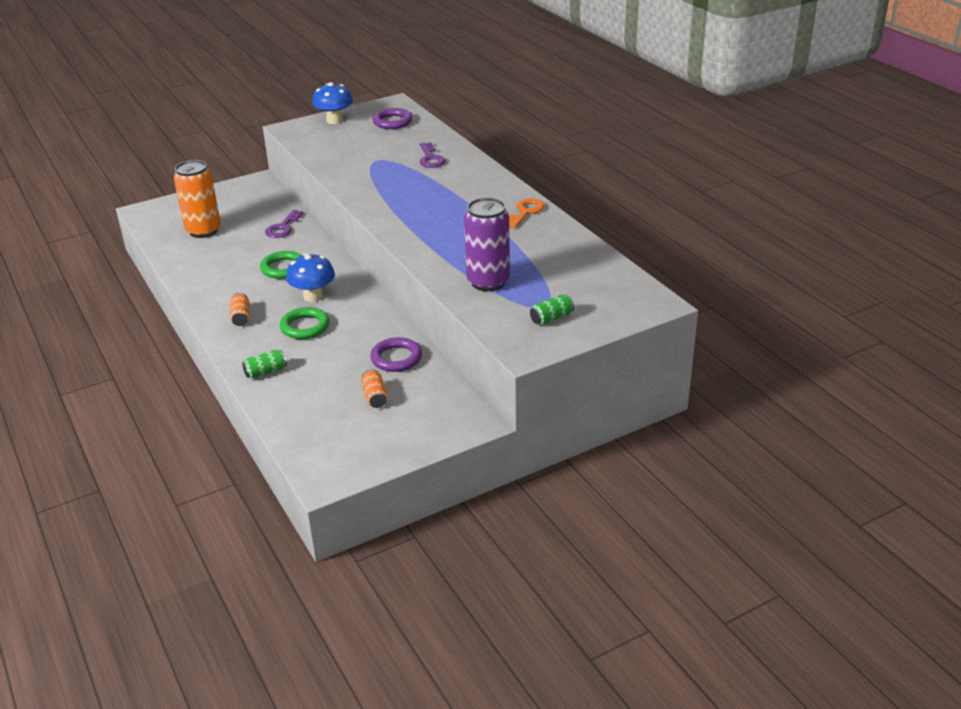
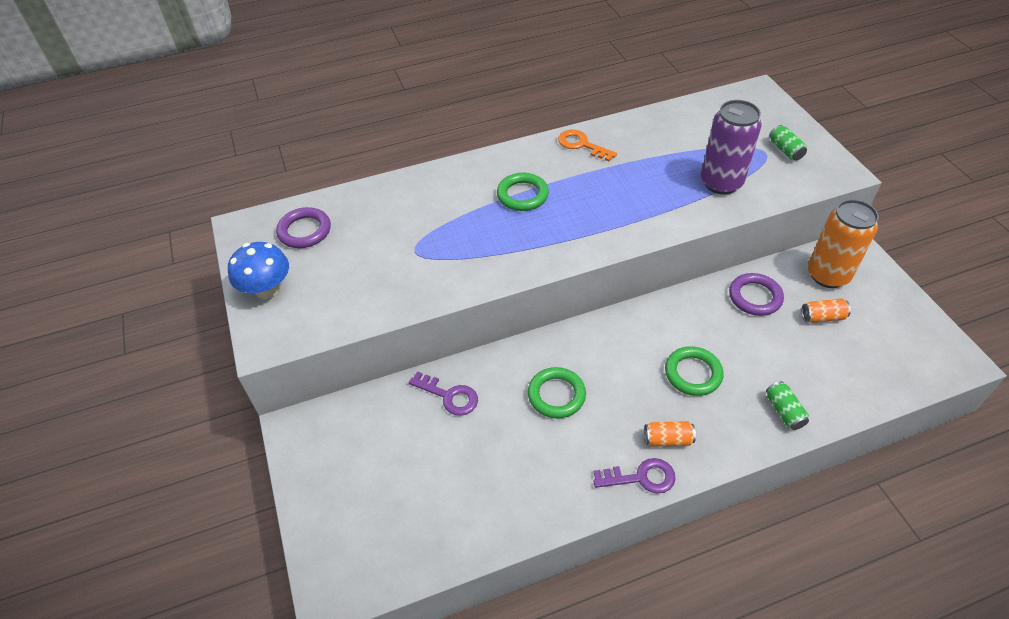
camera: 80 degrees left, 15 degrees up
(203, 231) = (429, 495): orange can -> orange can (828, 275)
(313, 296) = (627, 365): blue mushroom -> none
(430, 158) = (429, 204): purple key -> purple key (641, 477)
(449, 192) = (522, 195): none -> green ring

